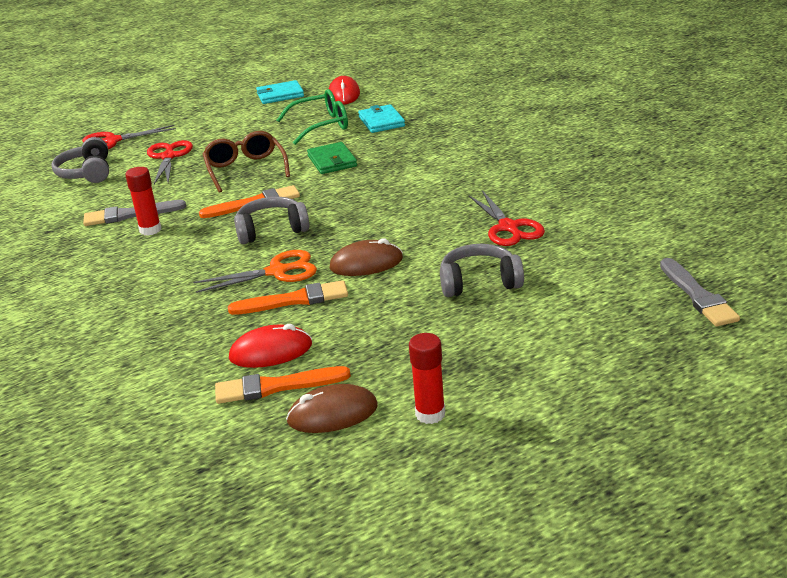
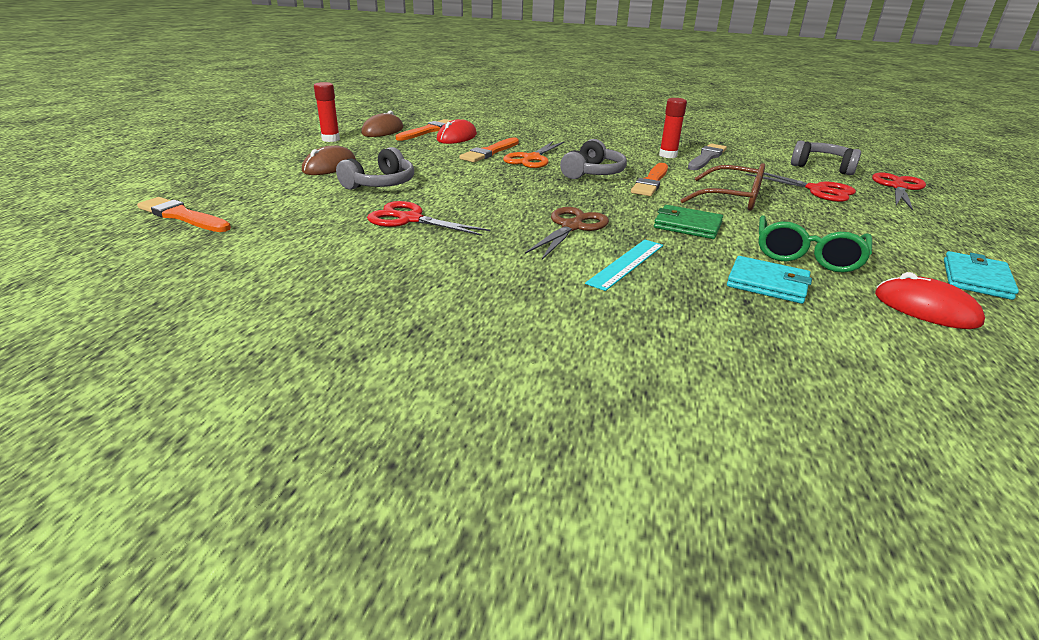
camera: 130 degrees right, 0 degrees up
(366, 263) = (483, 174): brown mouse -> brown mouse (329, 166)
(406, 183) = (572, 227): none -> brown scissors
(427, 151) = (626, 264): none -> turquoise ruler
(698, 296) = (182, 216): grey brush -> orange brush

